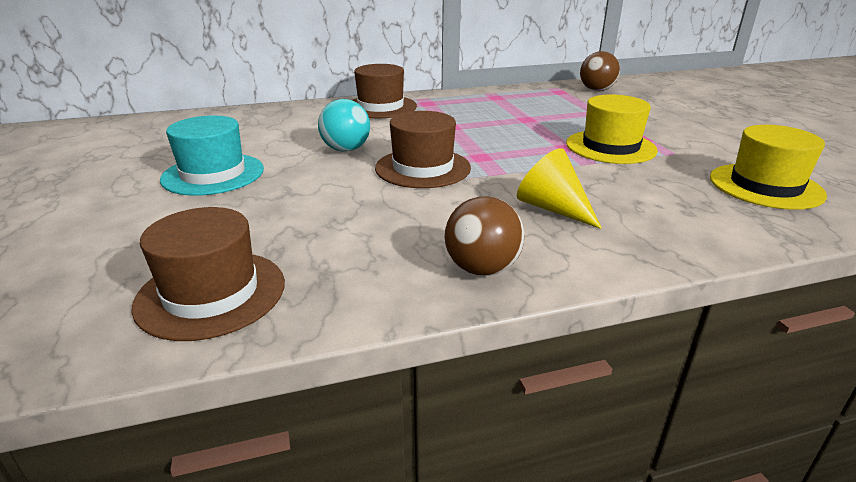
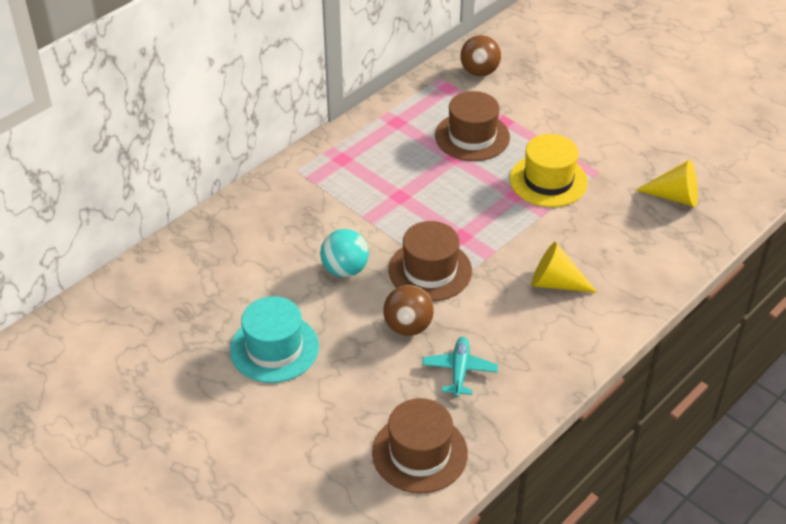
camera: 30 degrees left, 15 degrees up
(358, 240) = (459, 371): none -> turquoise plane
(380, 107) = (304, 183): brown hat -> brown hat (472, 136)
(482, 269) = (553, 362): brown ball -> brown ball (408, 327)
(765, 186) = (674, 197): yellow hat -> yellow cone

